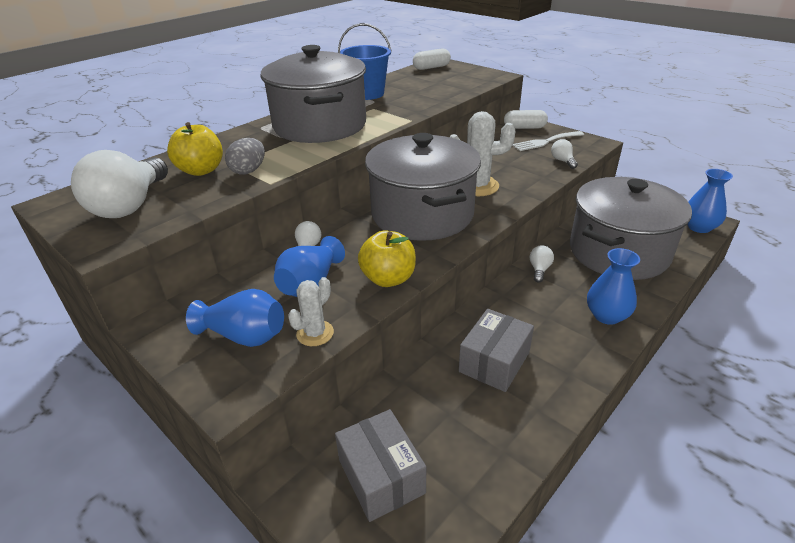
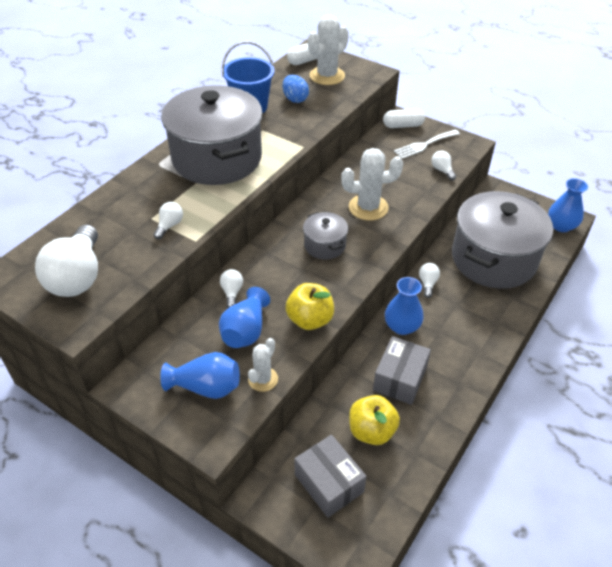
camera: 10 degrees left, 10 degrees up
(201, 170) = (124, 228): yellow apple -> yellow apple (371, 431)
(248, 171) = (169, 225): grey egg -> white light bulb
(413, 90) = (295, 99): none -> blue egg
(422, 214) = (324, 245): grey pot -> grey pot, size x0.45
(449, 77) = (327, 76): none -> white cactus
(606, 315) = (485, 326): blue vase -> blue vase (402, 326)

